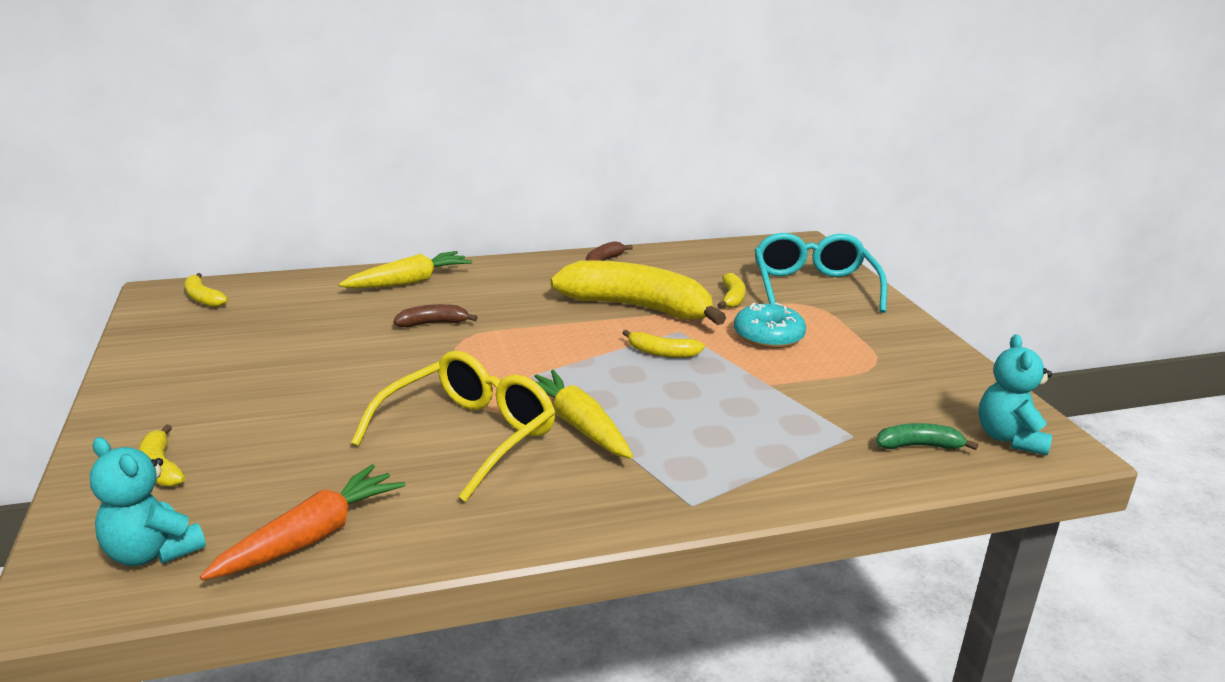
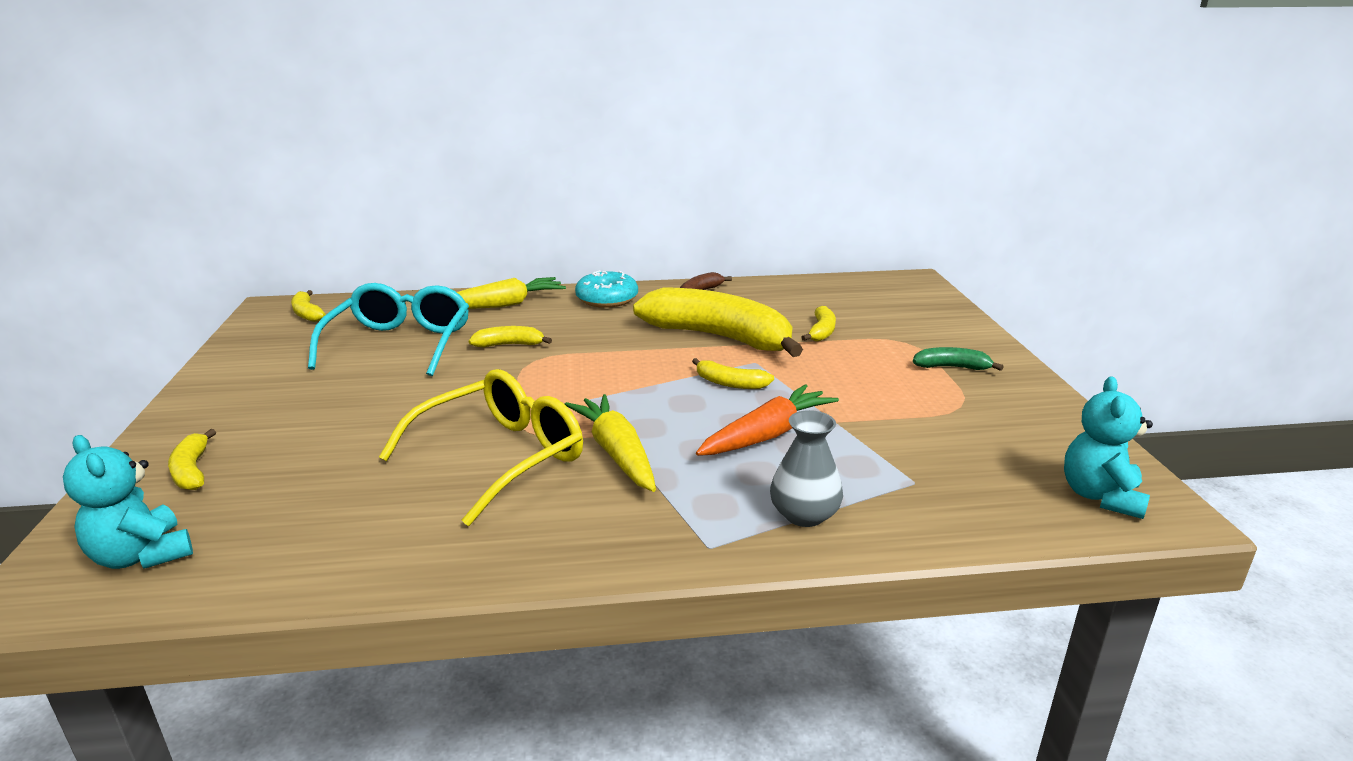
camera: 10 degrees right, 0 degrees up
(311, 537) = (300, 551): orange carrot -> orange carrot (767, 435)
(433, 323) = (509, 345): brown banana -> yellow banana
(766, 470) = (804, 515): none -> grey vase
(768, 336) = (849, 371): turquoise donut -> turquoise donut (607, 299)
(813, 287) = (912, 324): turquoise glasses -> turquoise glasses (400, 344)
(918, 446) = (988, 498): green banana -> green banana (952, 367)

